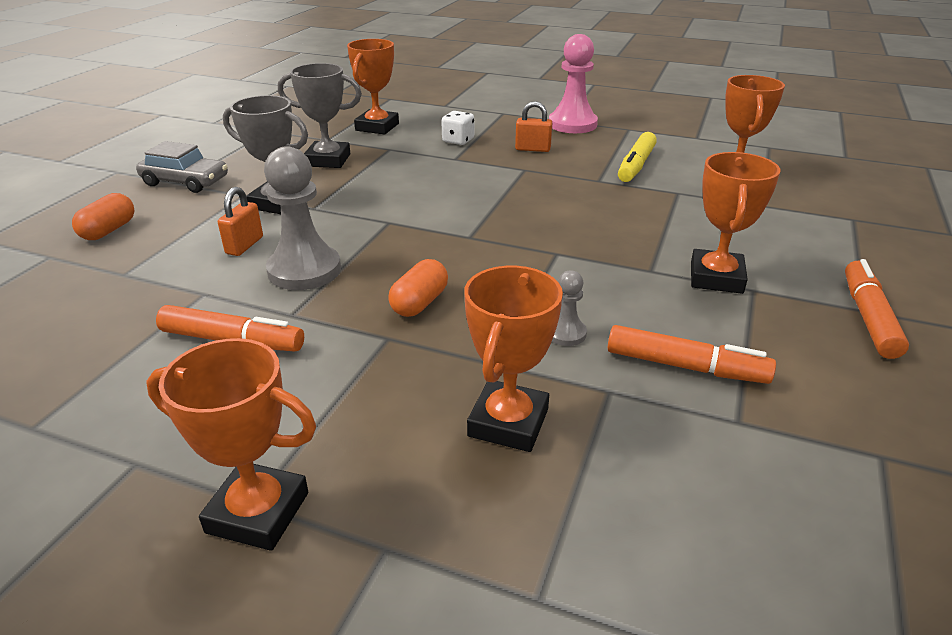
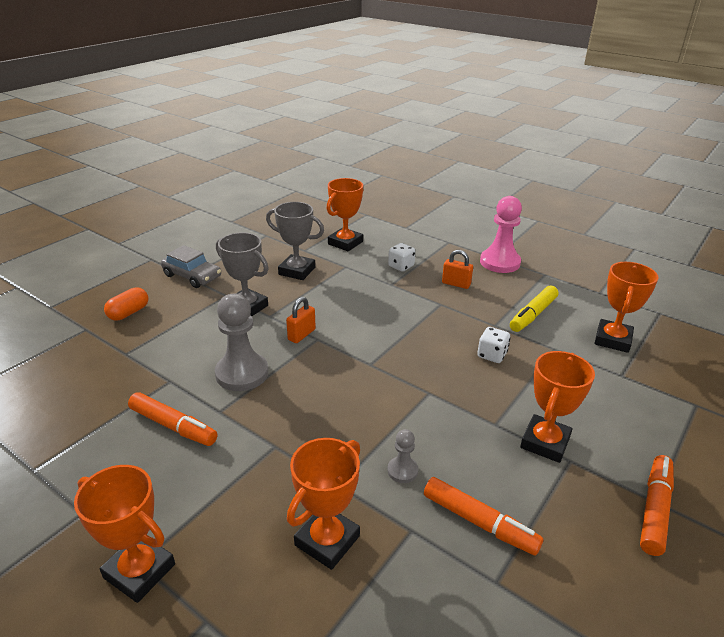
camera: 15 degrees right, 0 degrees up
(244, 245) = (210, 343): orange padlock -> orange padlock (301, 335)
(419, 303) = (309, 420): orange capsule -> none
(610, 207) = (492, 355): none -> white dice

